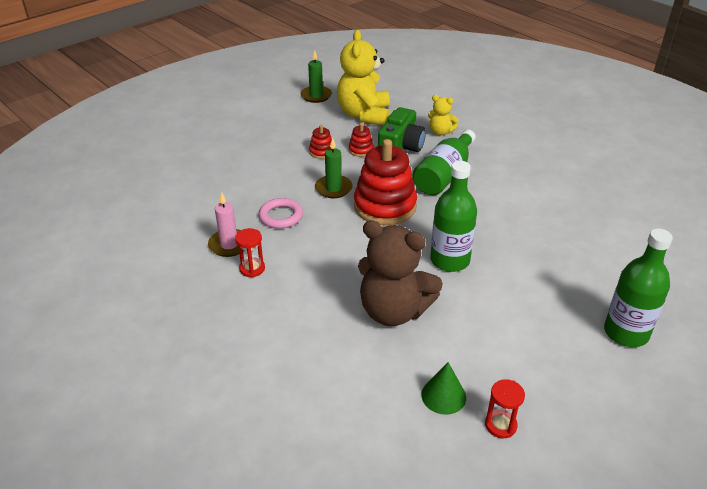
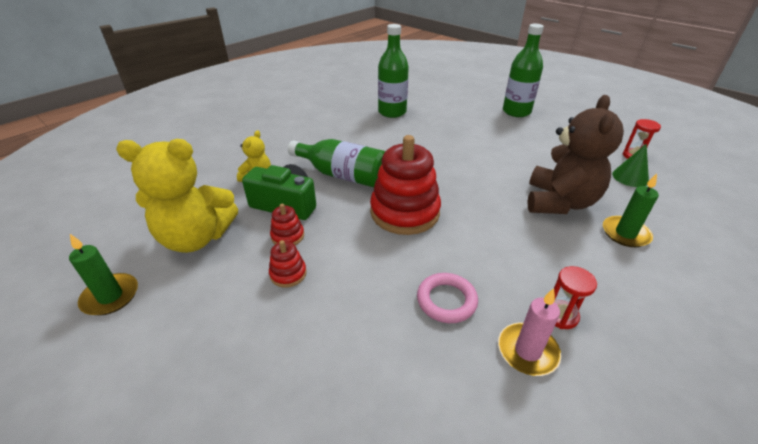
camera: 95 degrees left, 0 degrees up
(333, 188) = (376, 255): green candle -> green candle (625, 233)
(450, 260) = (476, 173): green bottle -> green bottle (392, 112)

